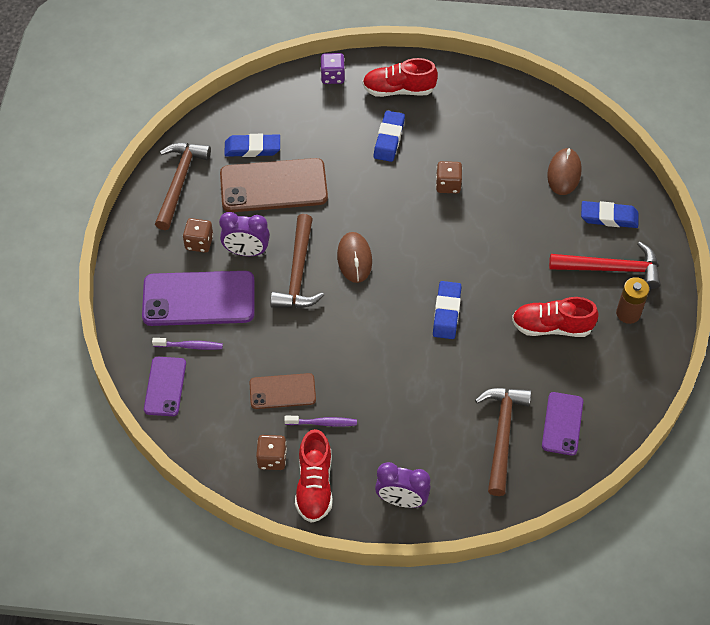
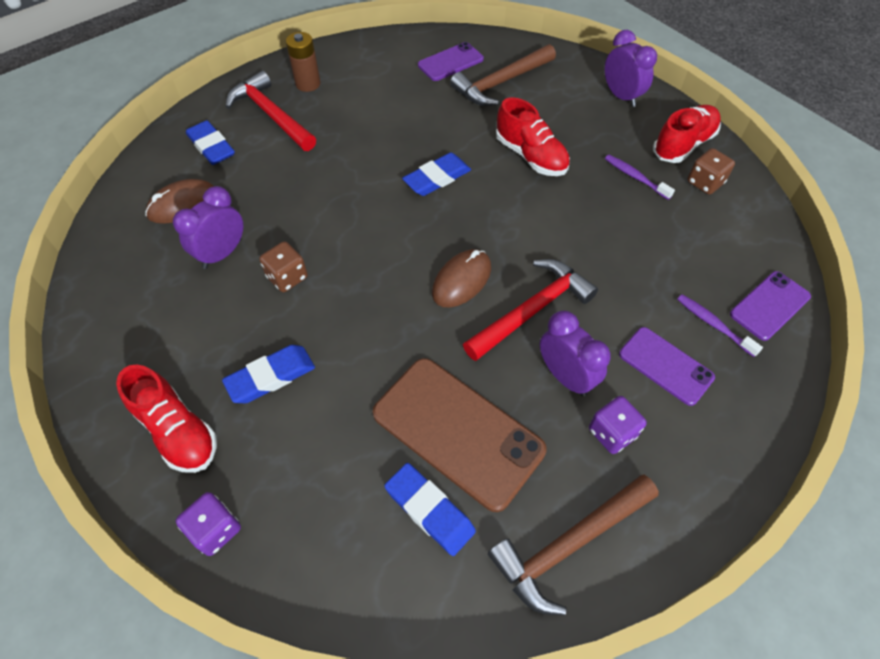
camera: 135 degrees left, 0 degrees up
(199, 242) = (612, 433): brown dice -> purple dice
(199, 299) = (665, 365): purple phone -> purple phone, size x0.56
(282, 391) = (650, 222): brown phone -> none
(298, 273) = (532, 310): brown hammer -> red hammer
(499, 168) = (222, 253): none -> purple clock
(552, 326) = (372, 113): red shoe -> red shoe (530, 156)

